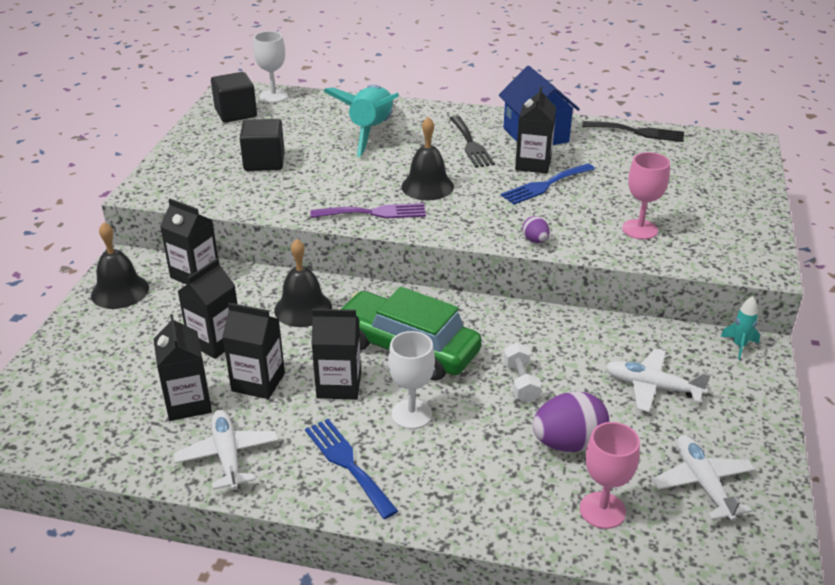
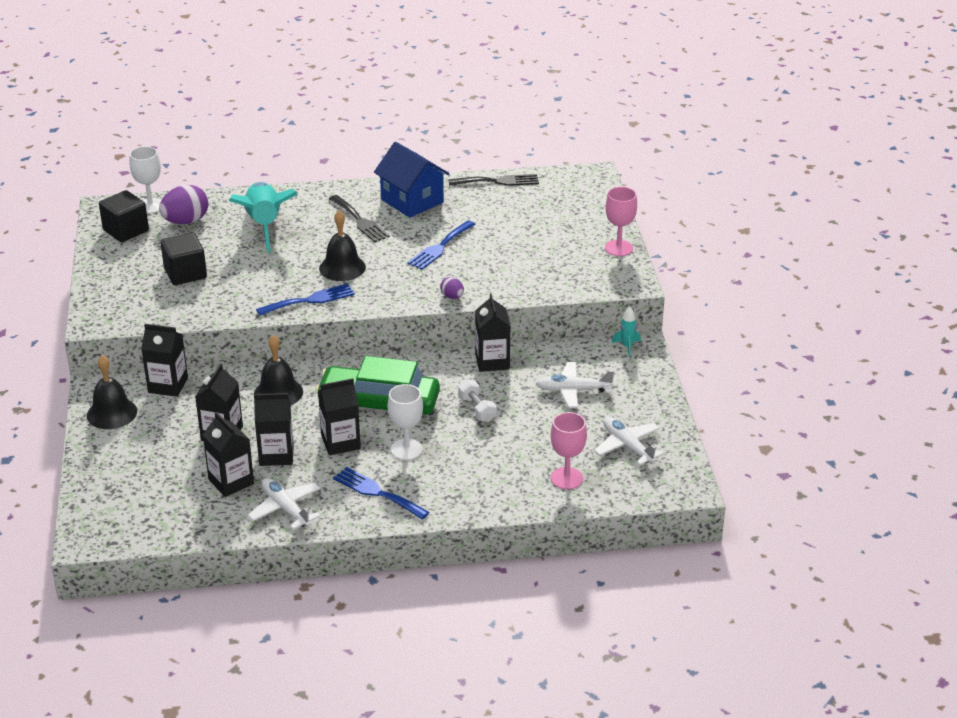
camera: 20 degrees left, 0 degrees up
(374, 213) = (310, 300): purple fork -> blue fork
(533, 164) = (422, 229): black carton -> black carton (492, 361)
(568, 443) = (528, 442): purple egg -> purple egg (186, 221)
(640, 229) = (530, 270): pink goblet -> pink goblet (618, 248)

